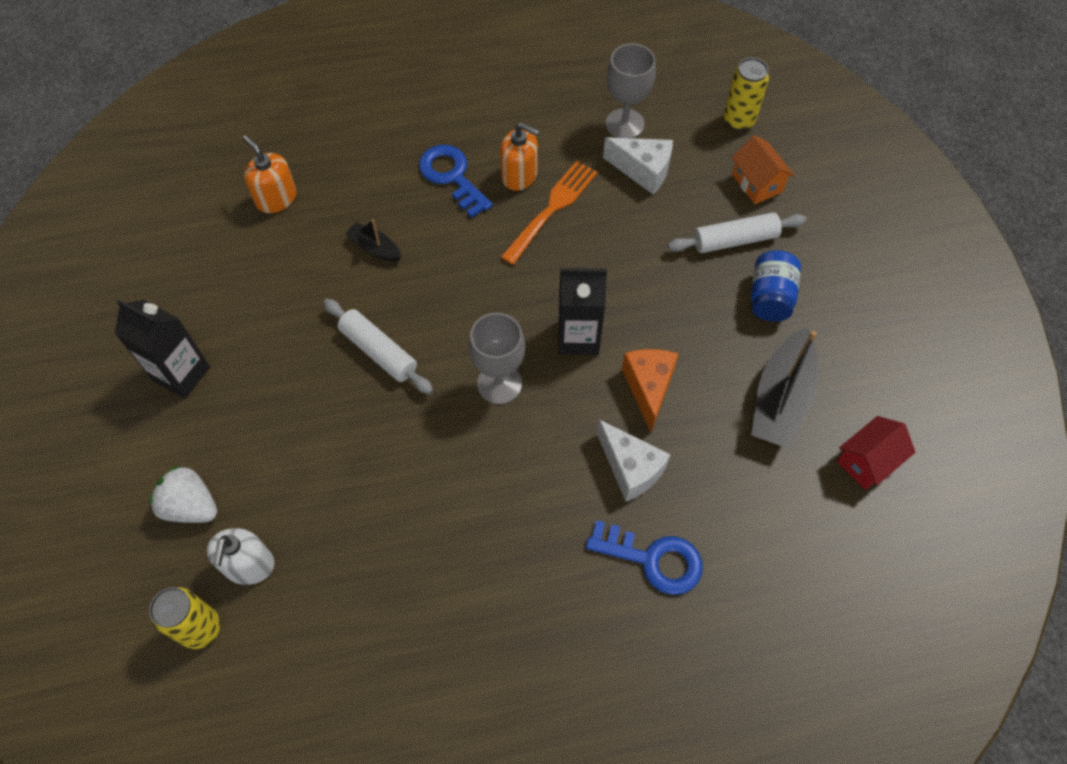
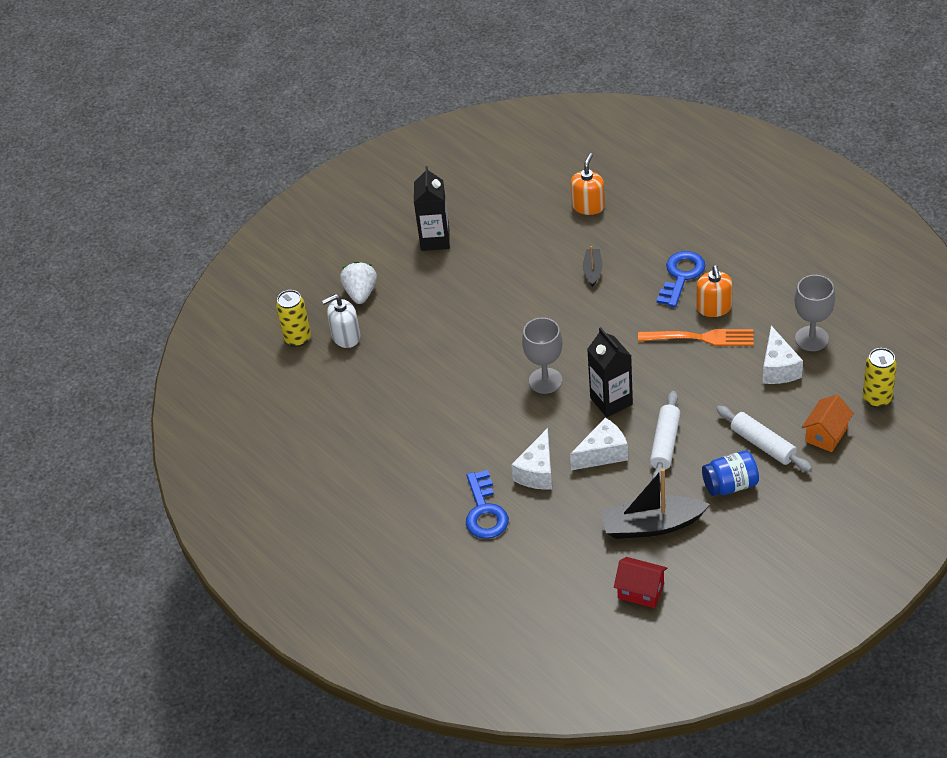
camera: 65 degrees right, 15 degrees down
(378, 351) = (521, 314): white rolling pin -> white rolling pin (665, 443)
(648, 388) = (603, 454): orange cheese -> white cheese

